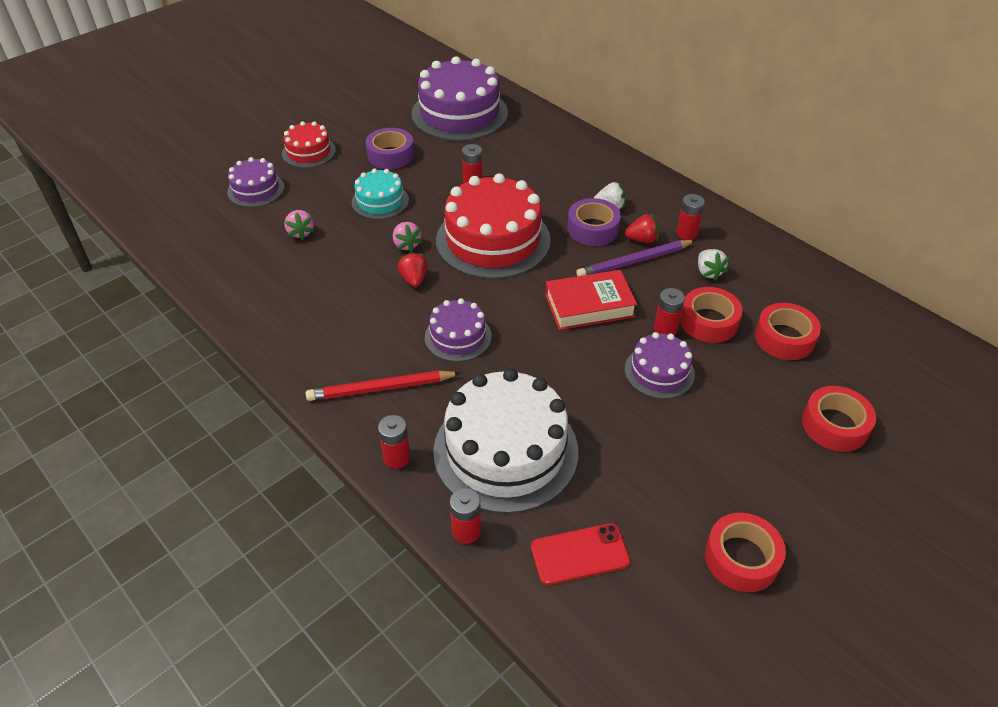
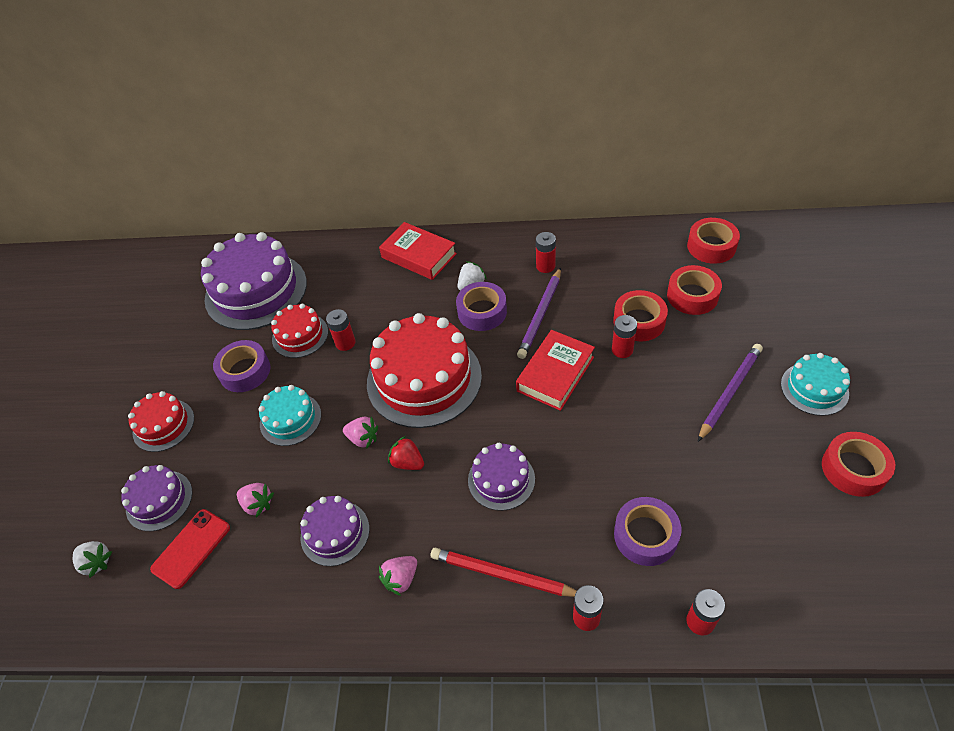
camera: 40 degrees left, 5 degrees up
(321, 337) = (401, 579): none -> pink strawberry
(381, 388) = (503, 575): red pencil -> red pencil turned 75 degrees clockwise
(450, 158) = (300, 335): none -> red cake
(505, 451) = (645, 535): white cake -> purple tape
(580, 554) = (779, 561): red phone -> red phone (191, 548)
(598, 163) = (418, 256): none -> red book
(642, 239) = (524, 293): red strawberry -> none
(659, 371) = (657, 384): purple cake -> purple cake (335, 533)
(708, 272) = (594, 285): white strawberry -> white strawberry (96, 562)
(713, 423) = (729, 392): none -> purple pencil
(795, 480) = (814, 388): none -> turquoise cake
(834, 425) = (787, 332): red tape -> red tape (711, 246)

